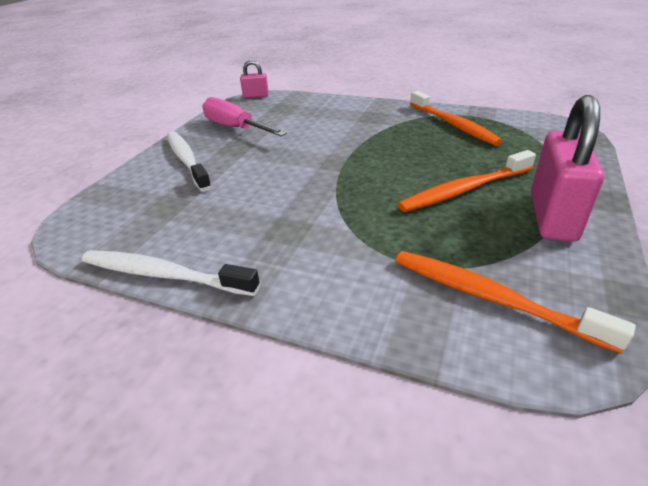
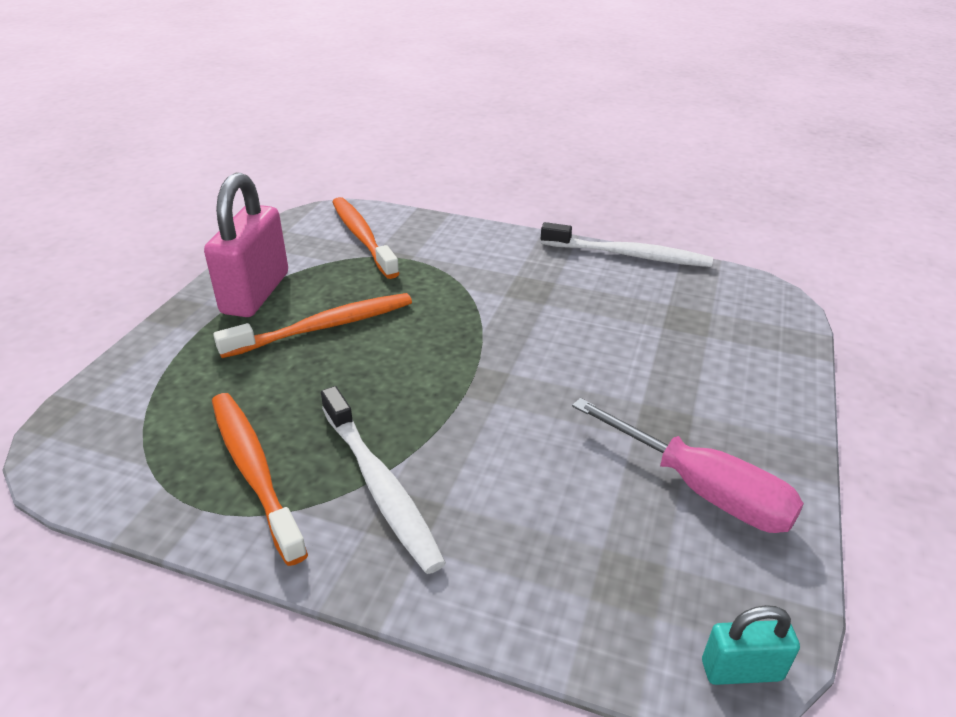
camera: 175 degrees right, 0 degrees up
(187, 160) = (727, 396): white toothbrush -> white toothbrush (380, 486)
(256, 96) = (741, 670): pink padlock -> turquoise padlock
(491, 298) = (362, 237): orange toothbrush -> orange toothbrush turned 150 degrees counterclockwise

